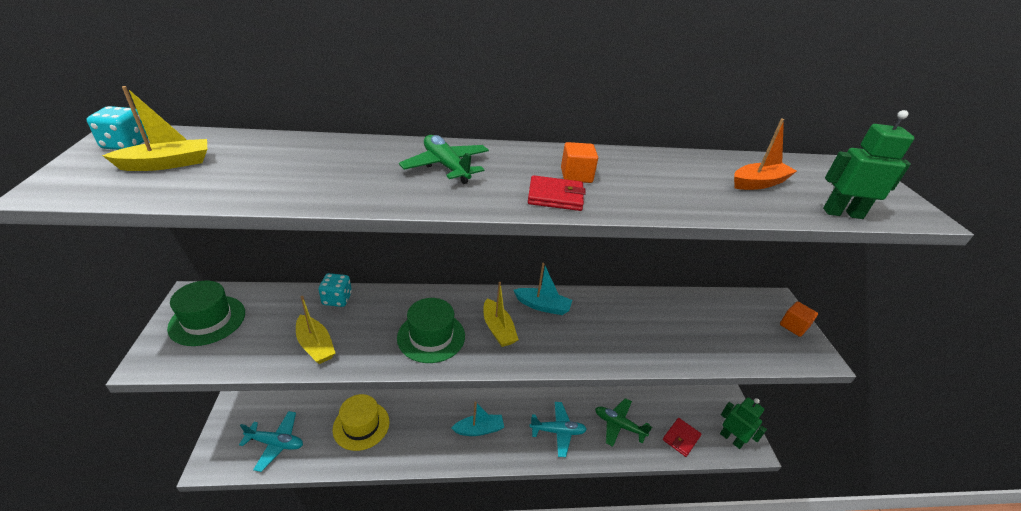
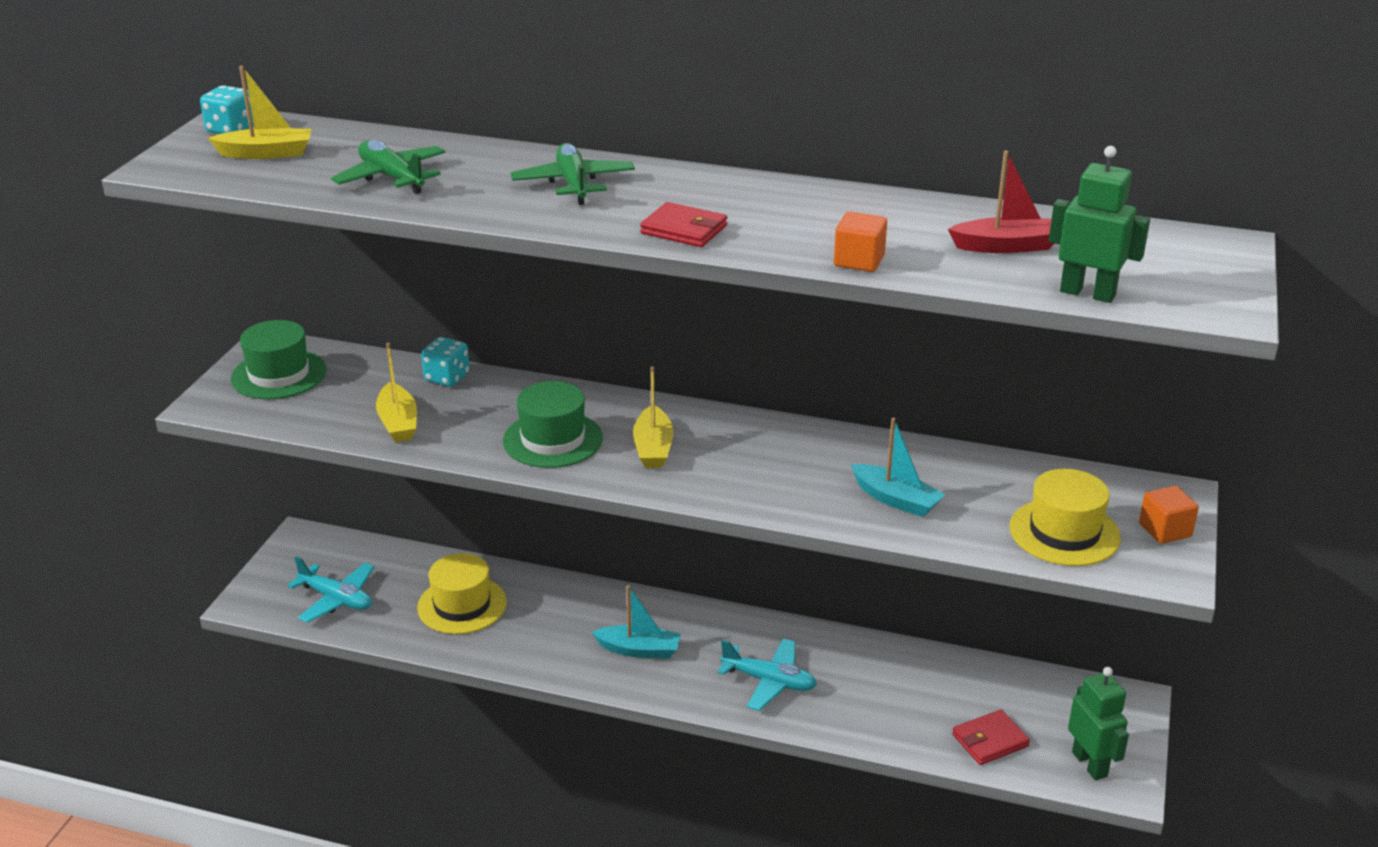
camera: 25 degrees right, 5 degrees down
(542, 306) = (740, 433): turquoise boat -> turquoise boat (896, 499)
(576, 175) = (737, 210): orange cube -> orange cube (859, 261)
(619, 425) = (884, 698): green plane -> green plane (392, 177)
(752, 340) = (1064, 532): none -> yellow hat
(758, 183) = (1006, 246): orange boat -> red boat

